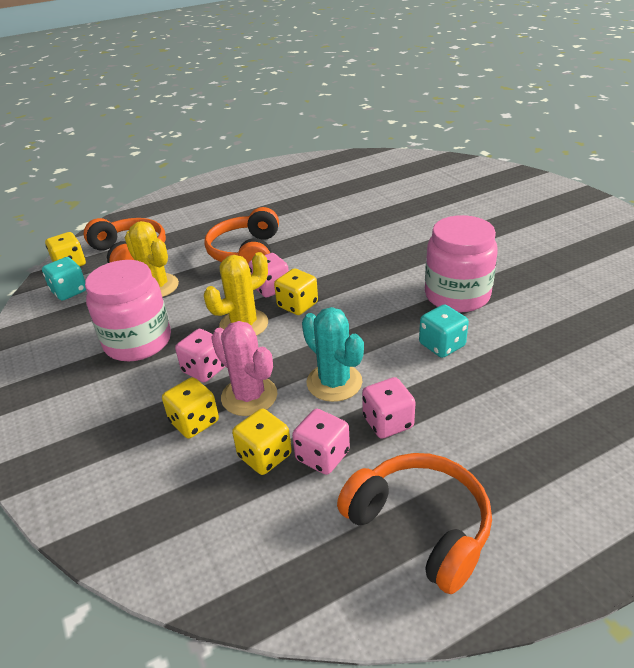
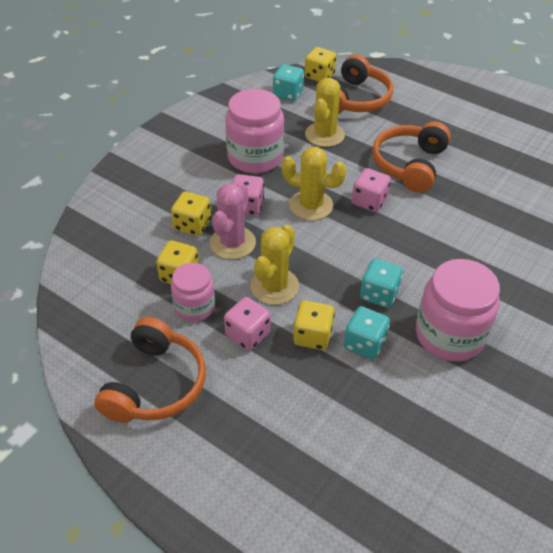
camera: 60 degrees right, 10 degrees up
(246, 253) = (409, 165): orange headphones -> orange headphones turned 45 degrees counterclockwise
(297, 305) = (357, 227): yellow dice -> yellow dice (313, 336)
(322, 456) = (194, 307): pink dice -> pink jar
(334, 382) = (274, 286): turquoise cactus -> yellow cactus
(388, 318) = (379, 294): none -> turquoise dice

